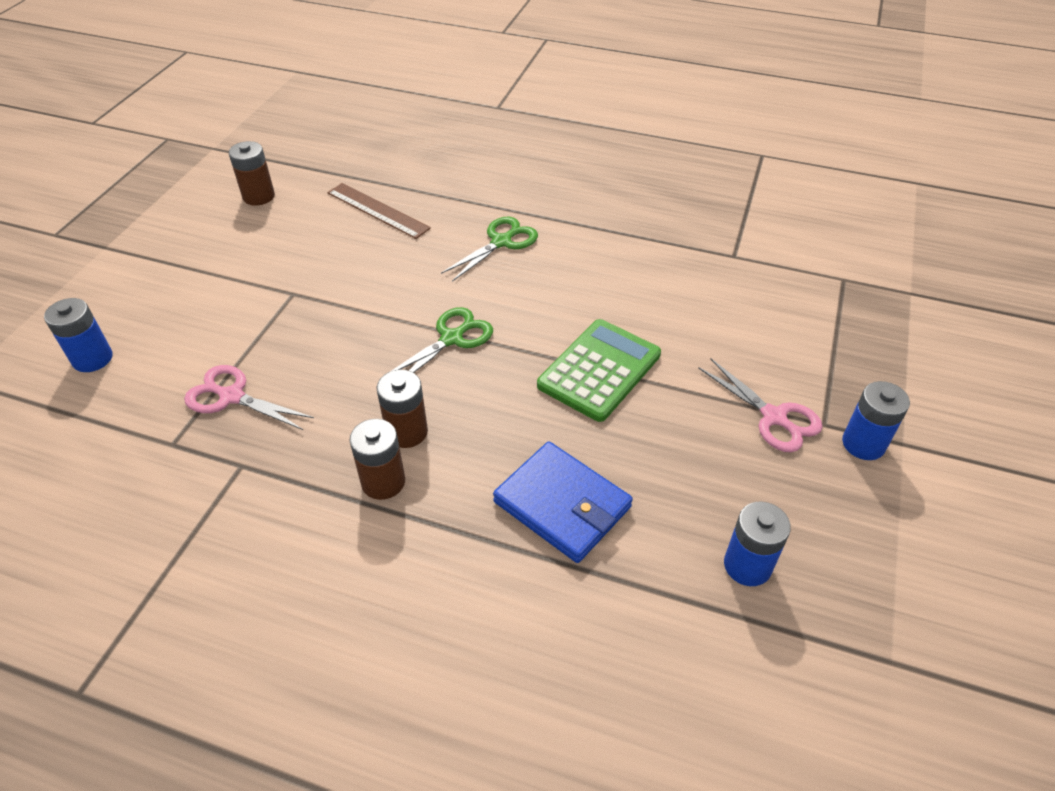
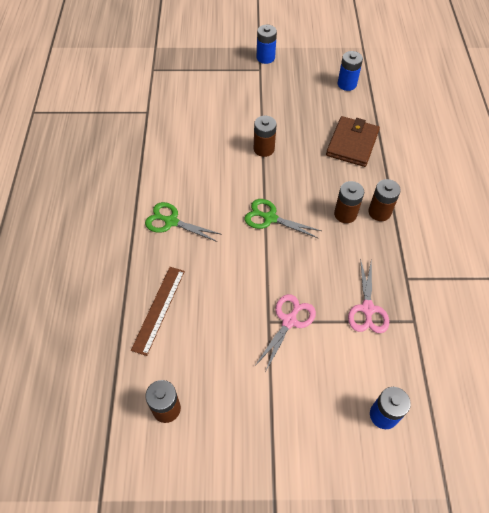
camera: 110 degrees left, 10 degrees up
(562, 504) = (352, 143): blue wallet -> brown wallet
(599, 370) = (264, 149): green calculator -> brown battery
(774, 417) = (264, 84): pink scissors -> pink scissors (289, 321)

